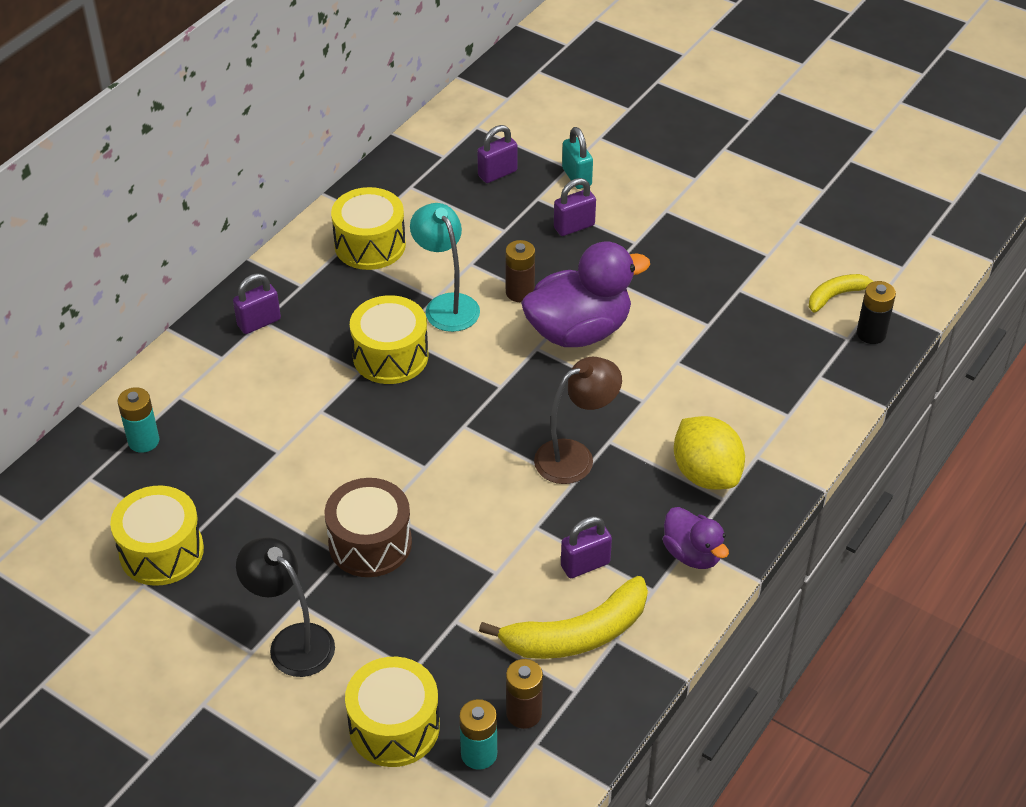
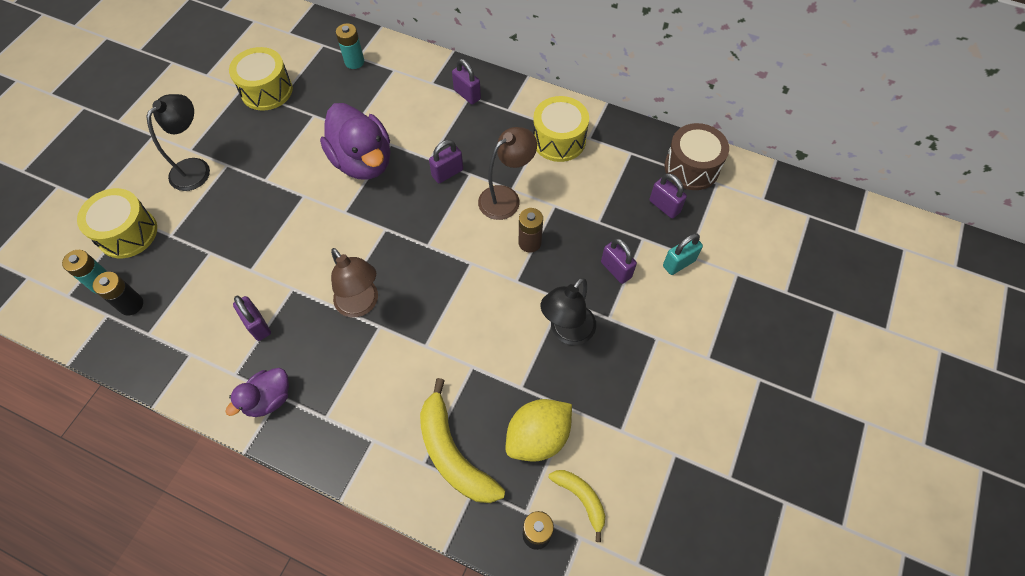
camera: 80 degrees right, 15 degrees up
(370, 543) = (275, 193): brown drum -> brown drum (691, 167)
(390, 356) = (447, 173): yellow drum -> purple padlock
(446, 305) = (506, 197): turquoise lamp -> brown lamp
(524, 713) = (131, 304): brown battery -> black battery
(577, 634) = (195, 329): yellow banana -> yellow banana (453, 454)
(579, 331) = (495, 289): purple duck -> purple duck (363, 161)
(646, 278) = (567, 332): none -> black lamp
(706, 474) = (351, 401): yellow lemon -> yellow lemon (538, 437)

